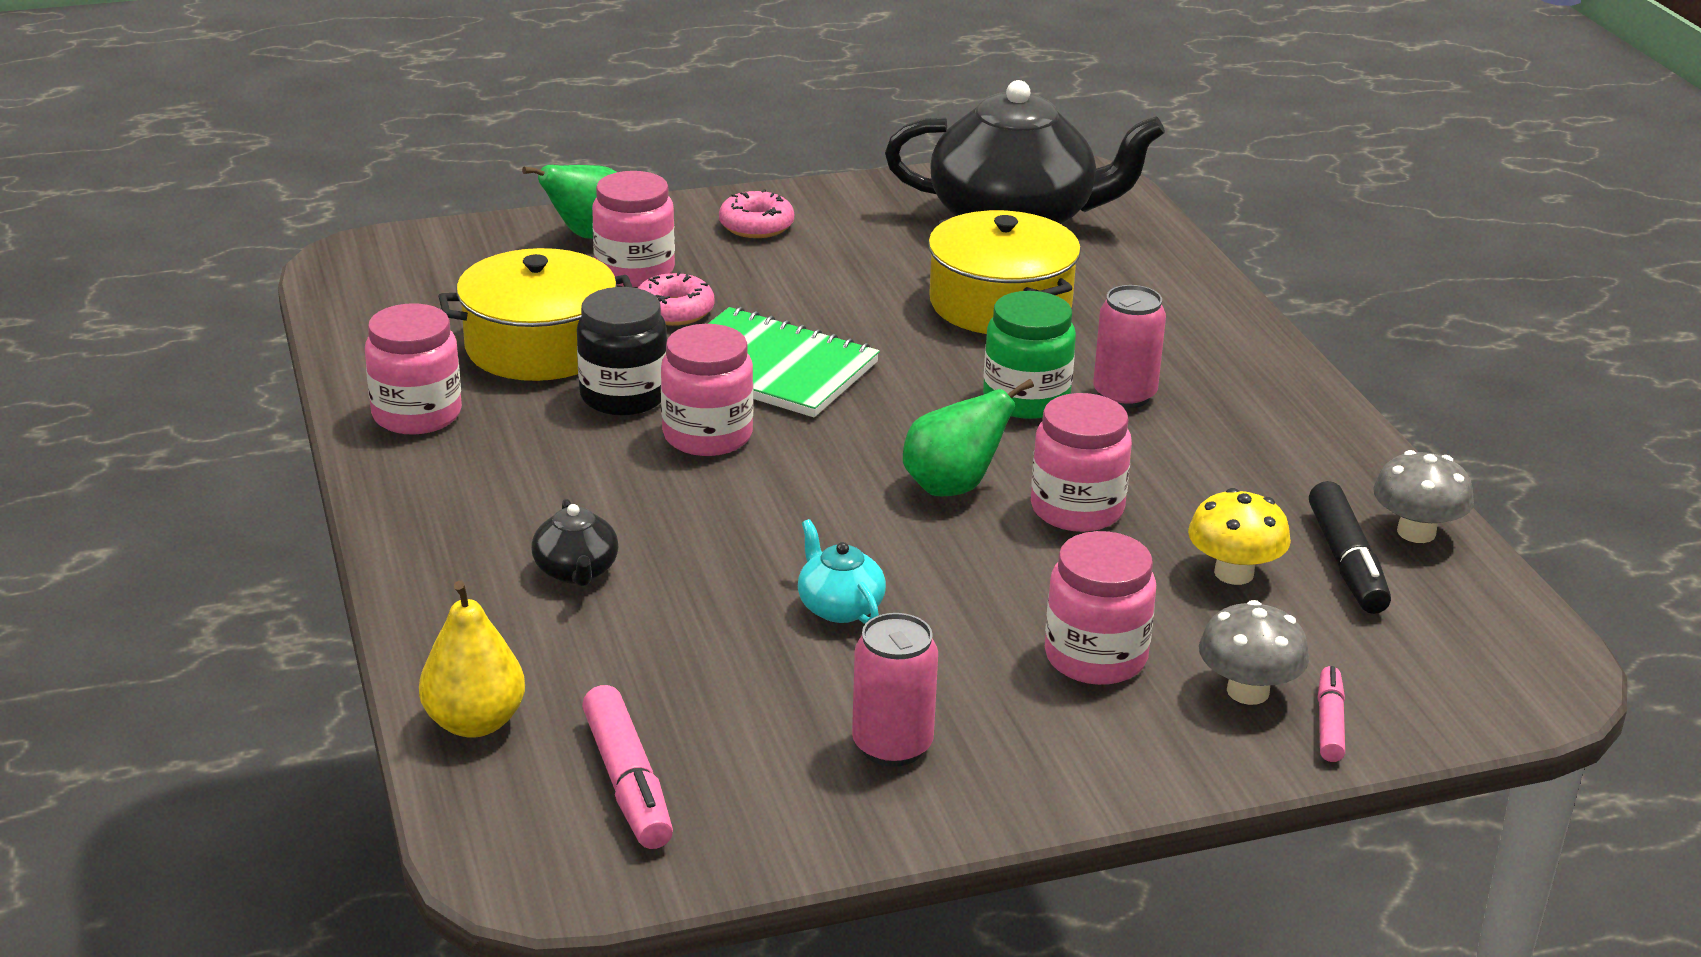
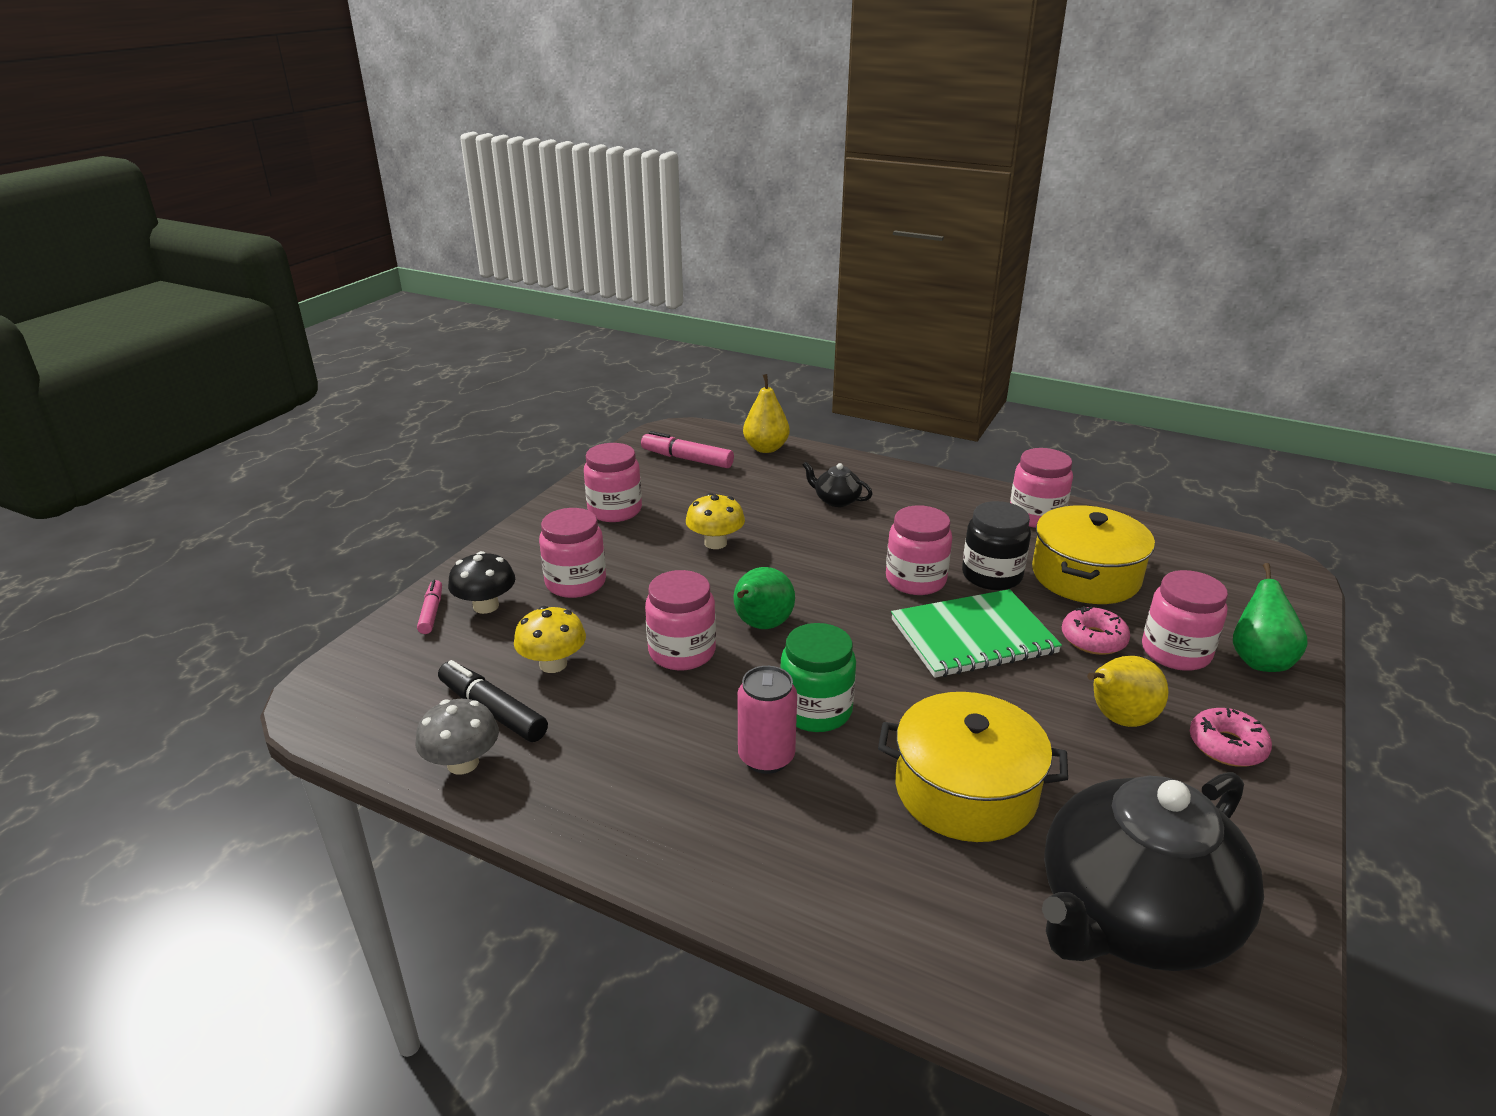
camera: 135 degrees right, 0 degrees up
(793, 271) = (1118, 719): none -> yellow pear
(839, 607) = (715, 543): turquoise teapot -> yellow mushroom
(892, 746) = (615, 510): pink can -> pink jar
(1248, 691) = (486, 606): grey mushroom -> black mushroom
(1329, 723) = (431, 612): pink marker -> pink marker turned 150 degrees counterclockwise

